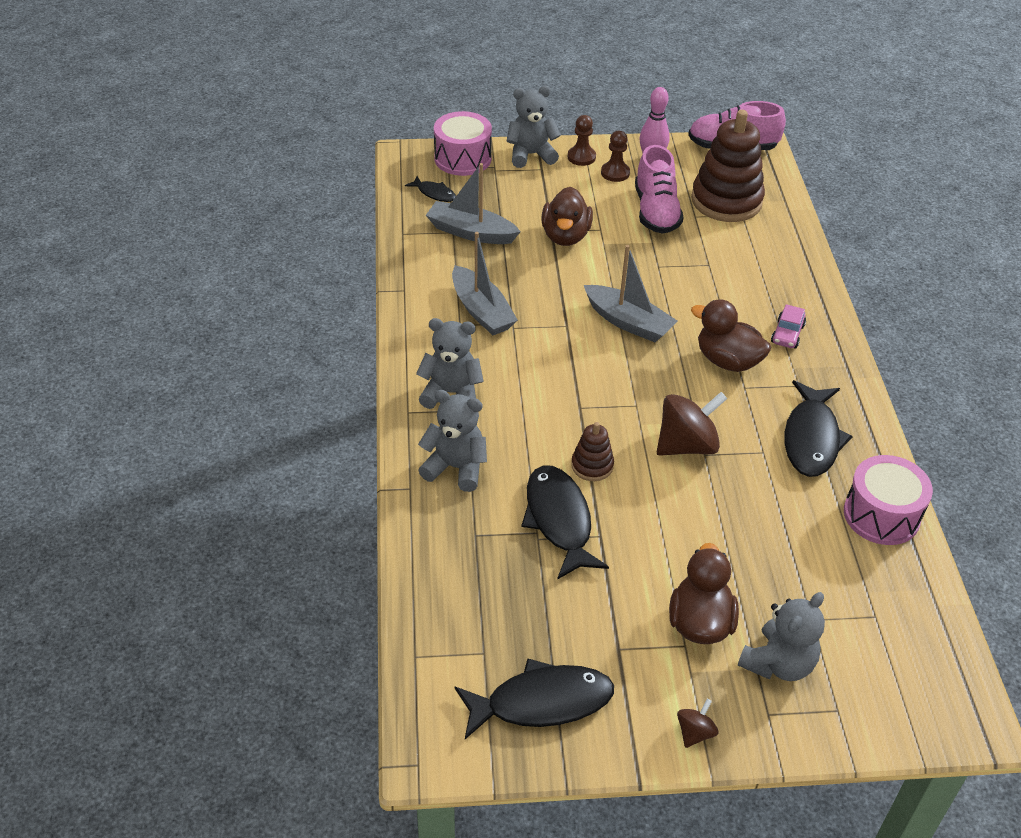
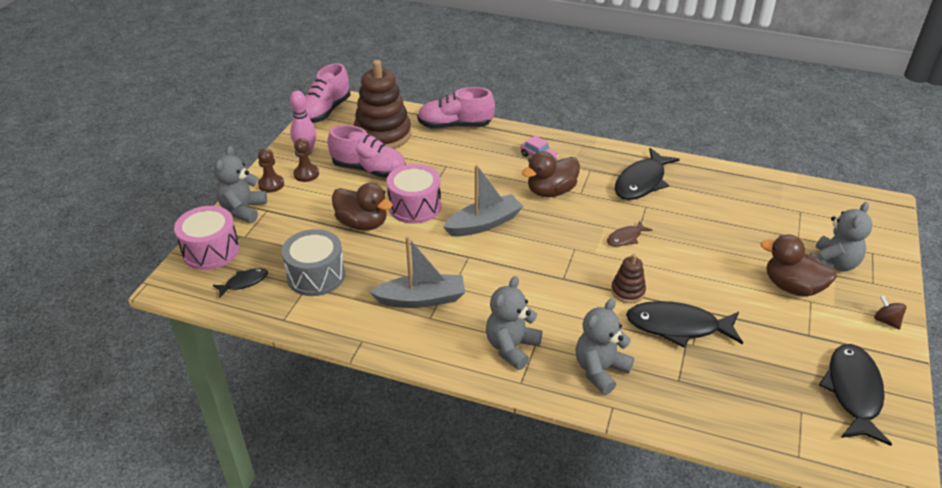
camera: 65 degrees left, 5 degrees down
(471, 232) = (316, 275): grey boat -> grey drum
(686, 445) = (626, 238): brown spinning top -> brown fish
(778, 663) = (832, 264): grey teddy bear -> grey teddy bear turned 60 degrees clockwise
(792, 249) = (455, 126): none -> pink shoe
(811, 438) = (642, 182): black fish -> black fish turned 90 degrees clockwise
(881, 515) = (718, 179): pink drum -> pink drum (415, 206)

